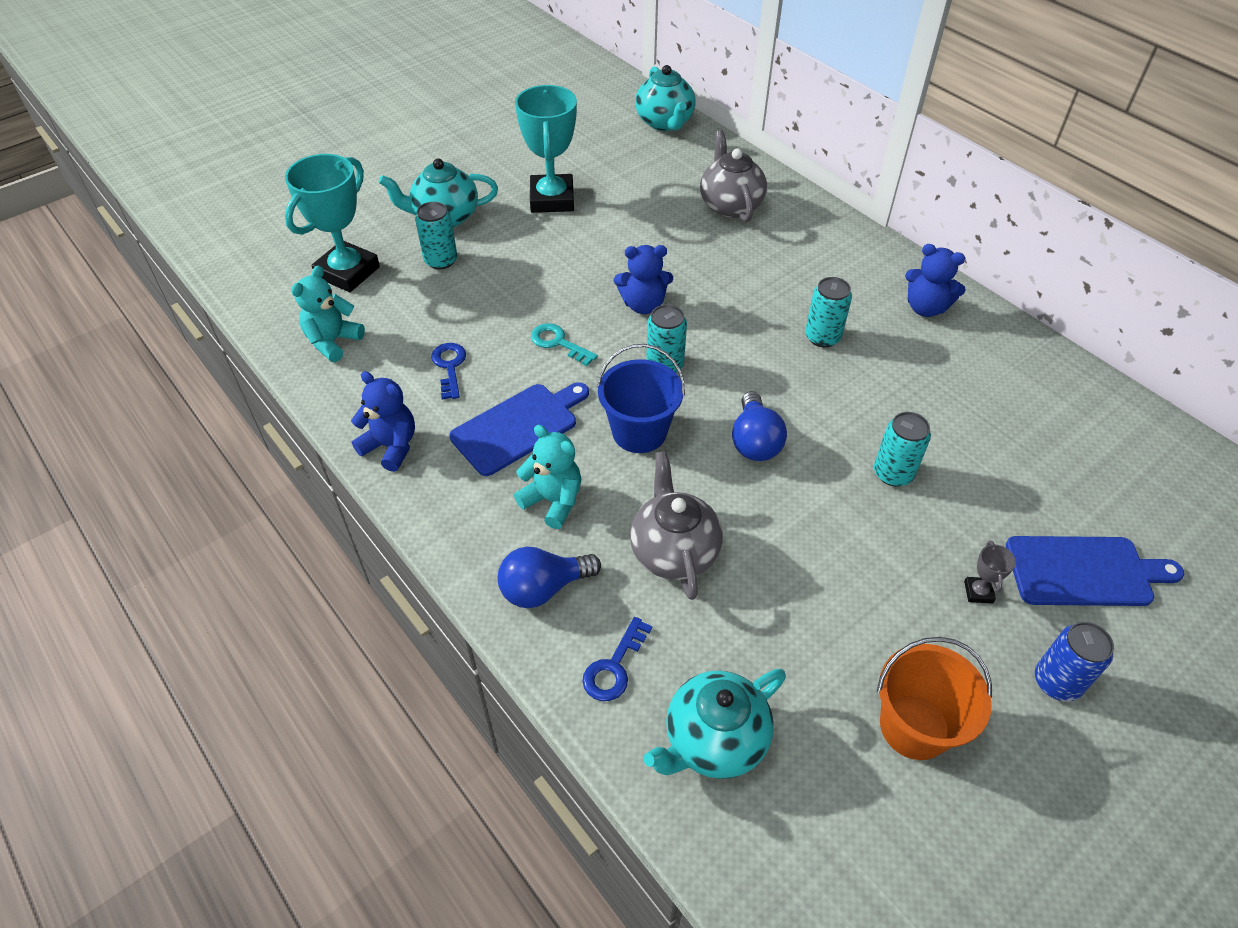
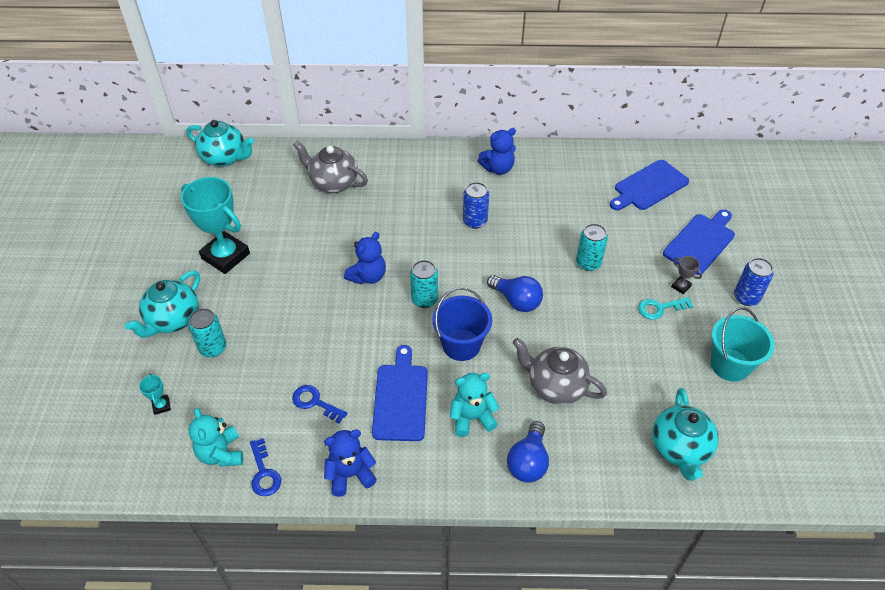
camera: 50 degrees left, 0 degrees up
(347, 272) = (161, 406): turquoise trophy -> turquoise trophy, size x0.40
(558, 343) = (354, 336): turquoise key -> turquoise key (660, 308)
(614, 667) = (605, 462): blue key -> blue key (264, 473)
(822, 337) = (475, 221): turquoise can -> blue can
(914, 726) = (730, 365): orange bucket -> turquoise bucket
(1101, 460) = (649, 186): none -> blue cutting board

